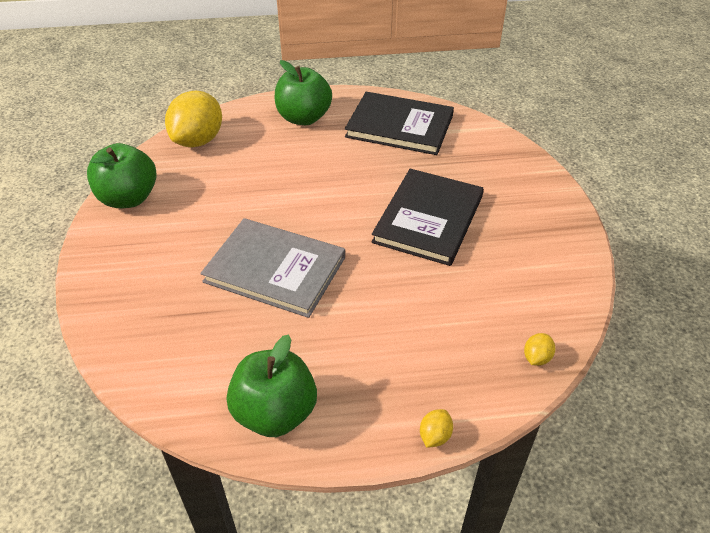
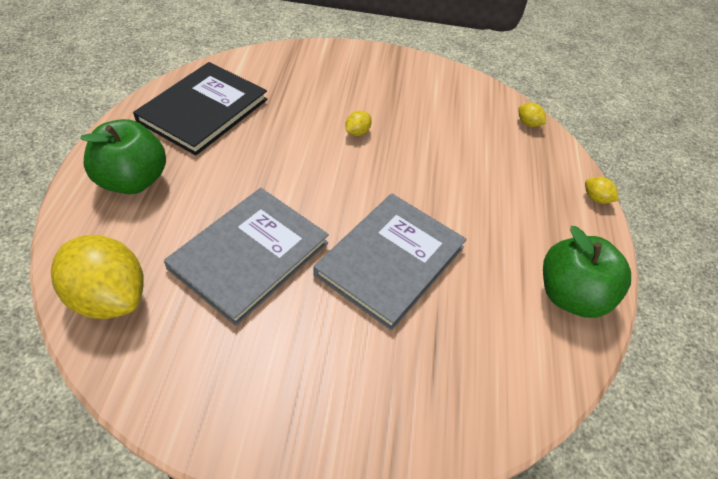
camera: 80 degrees left, 5 degrees up
(128, 198) = (197, 400): green apple -> none
(253, 190) = (249, 255): none -> grey book
(428, 219) = (357, 132): black book -> yellow lemon

